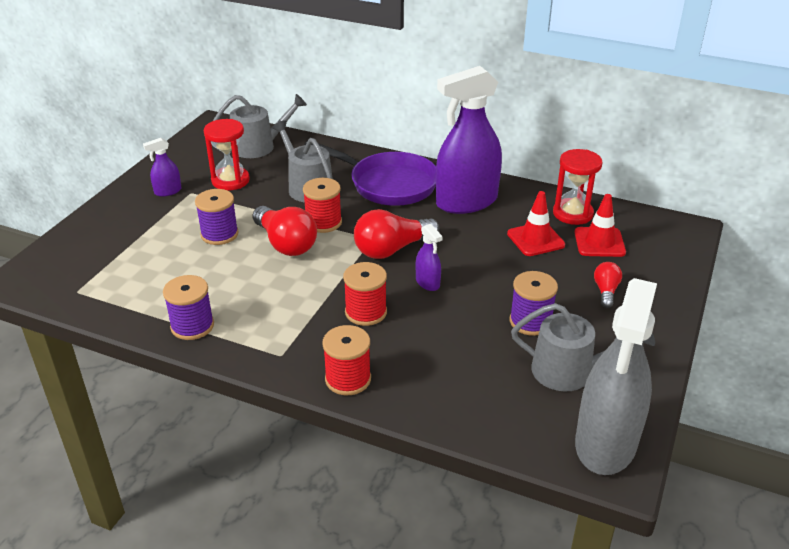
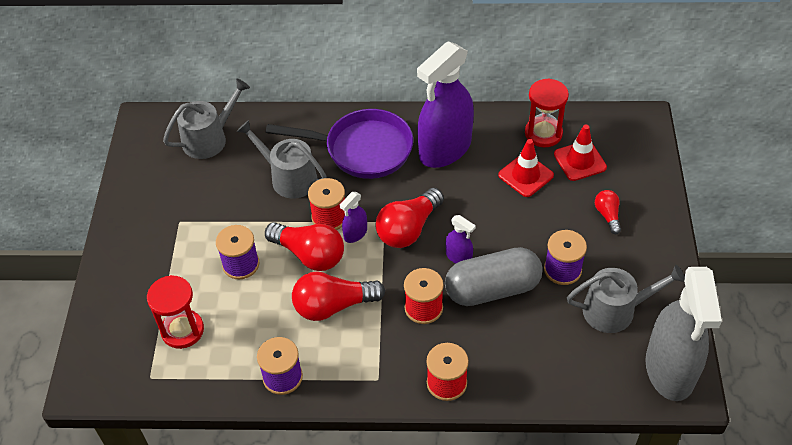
camera: 20 degrees left, 15 degrees up
(168, 191) = (155, 227): purple spray bottle -> purple spray bottle (355, 233)
(230, 180) = (209, 193): red hourglass -> red hourglass (182, 330)
(280, 286) = (333, 306): none -> red light bulb
(446, 317) = (492, 289): none -> grey capsule

